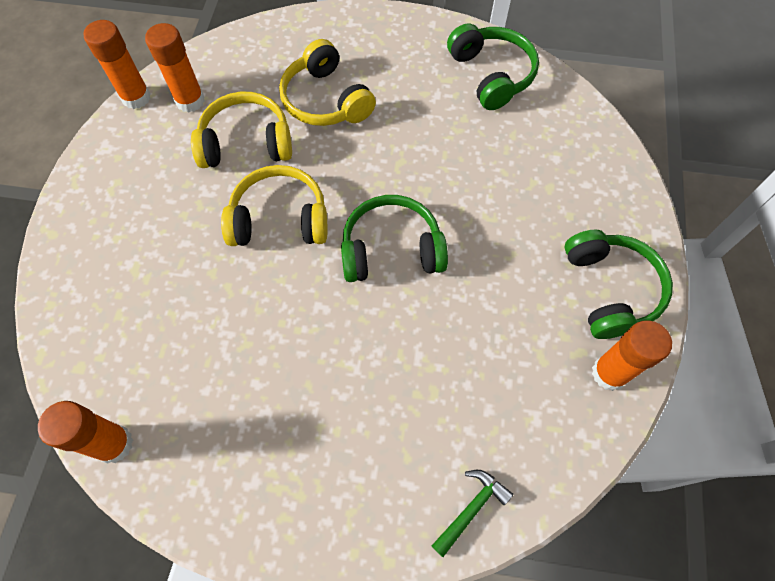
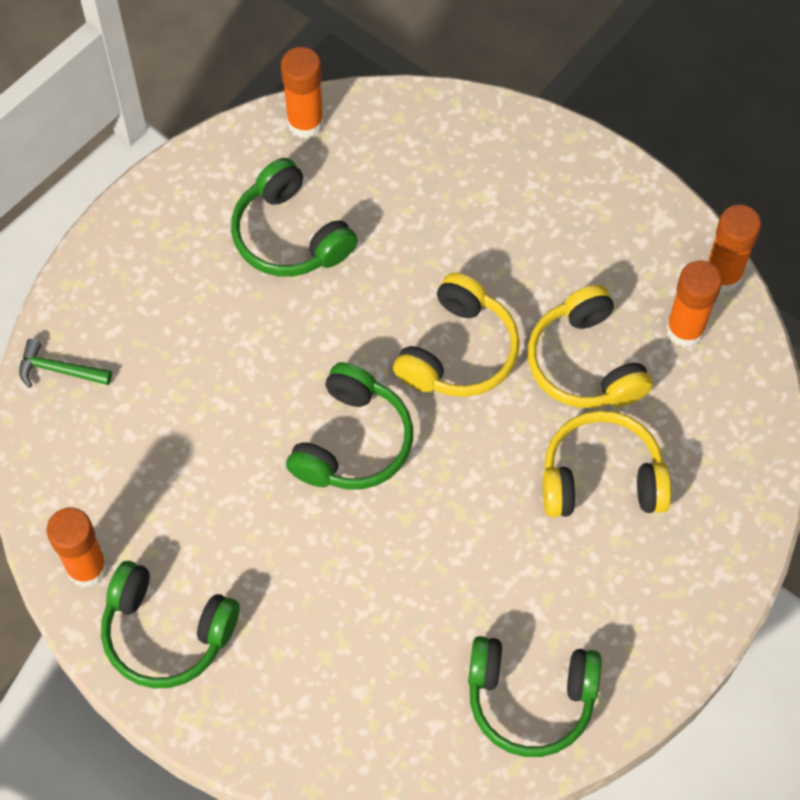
camera: 120 degrees right, 0 degrees up
(238, 391) = (290, 235): none -> green headphones
(246, 143) = (585, 363): yellow headphones -> yellow headphones turned 135 degrees clockwise
(471, 509) = (59, 370): green hammer -> green hammer turned 120 degrees clockwise

